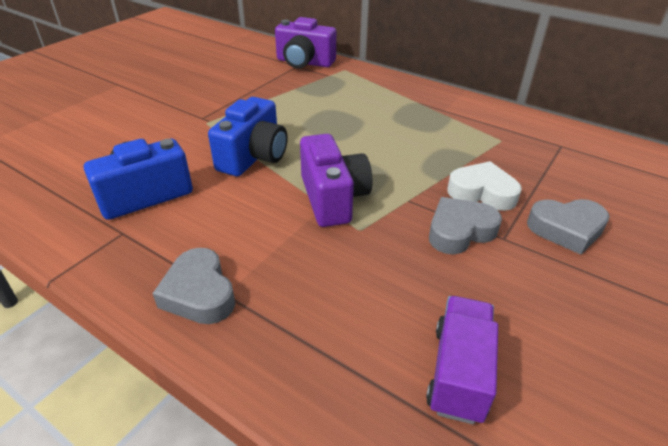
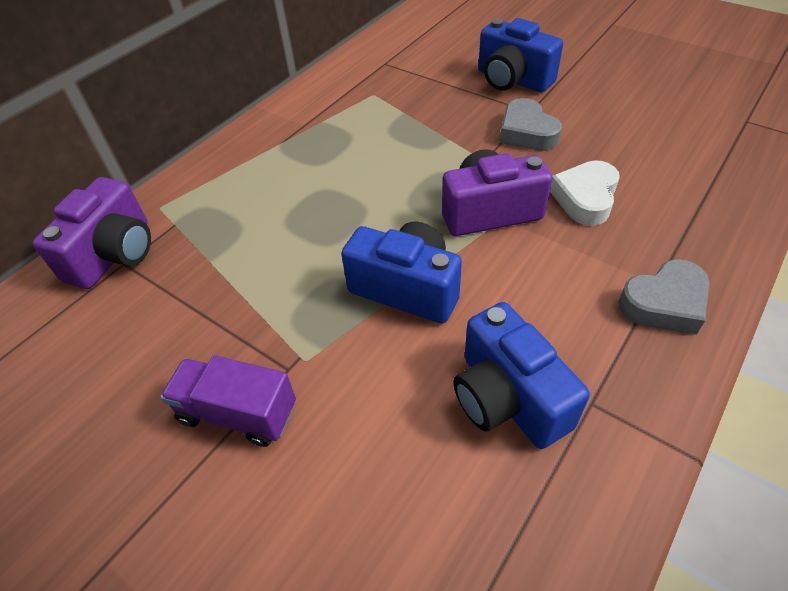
camera: 85 degrees left, 10 degrees up
(458, 372) = (682, 146): purple truck -> purple truck (238, 413)
(482, 192) = (466, 115): white heart -> white heart (585, 198)
(566, 229) = (512, 80): grey heart -> blue camera

